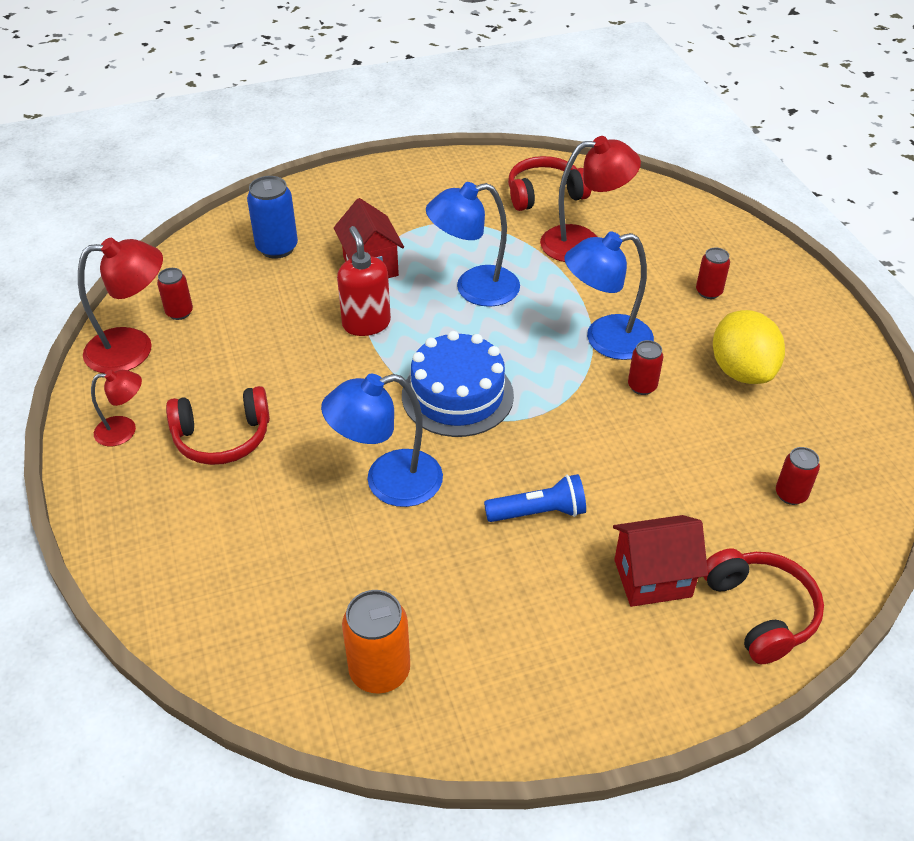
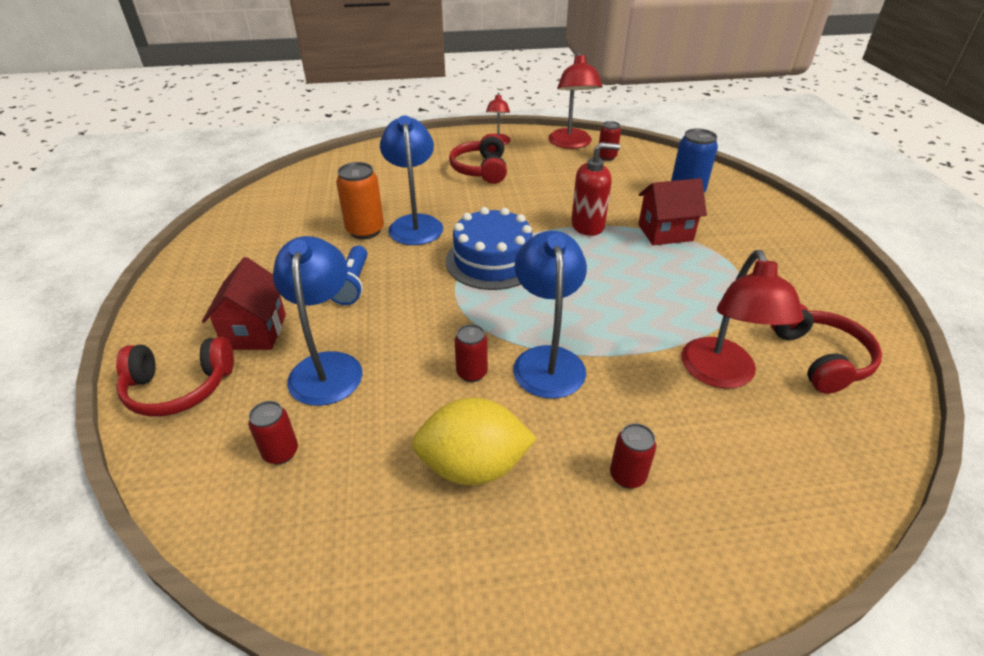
camera: 100 degrees right, 5 degrees down
(379, 671) = (273, 211): orange can -> orange can (365, 231)
(474, 289) = (633, 285): blue lamp -> blue lamp (327, 366)

